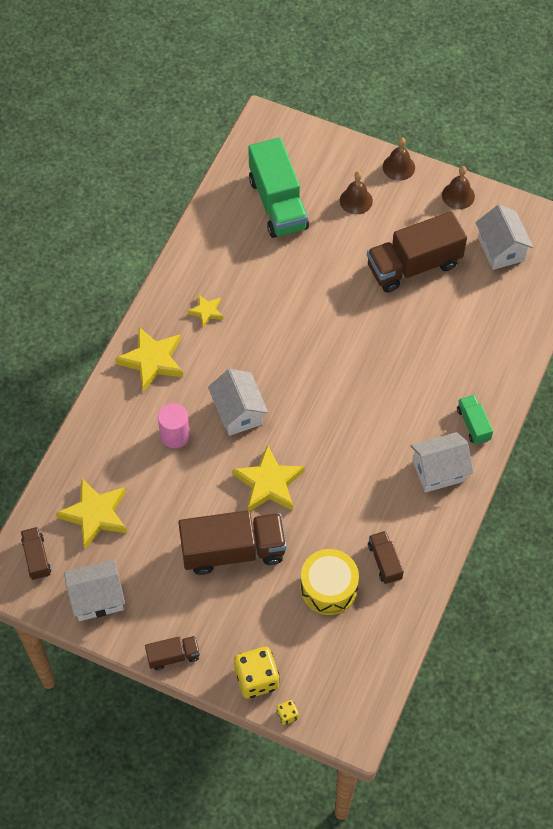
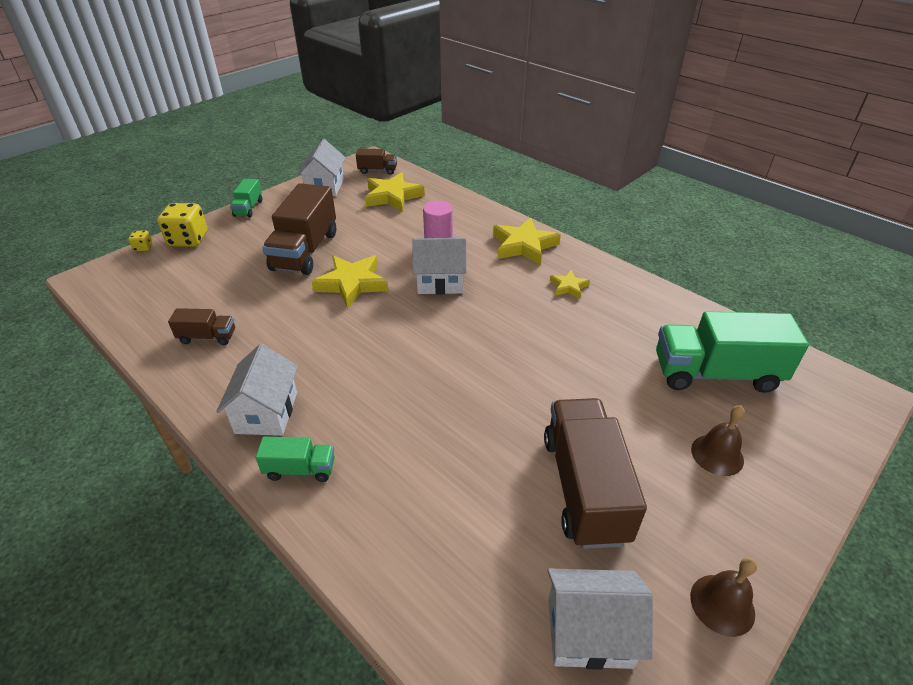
camera: 110 degrees right, 20 degrees down
(173, 656) = (248, 208): brown truck -> green truck
(328, 588) = (220, 294): yellow drum -> none
(398, 167) = (788, 531): brown bell -> none

